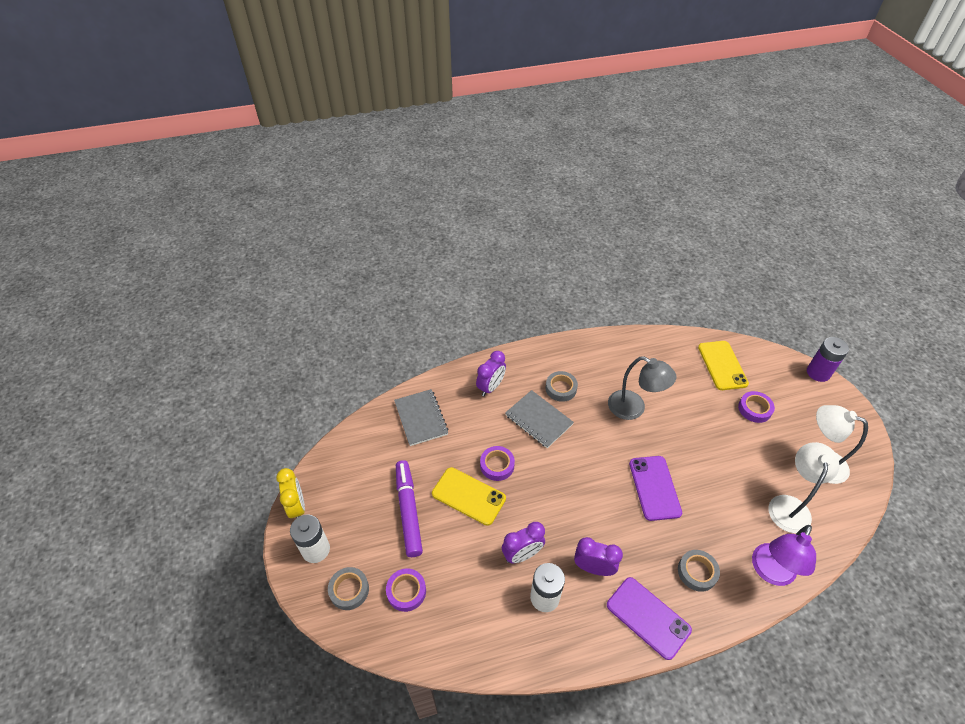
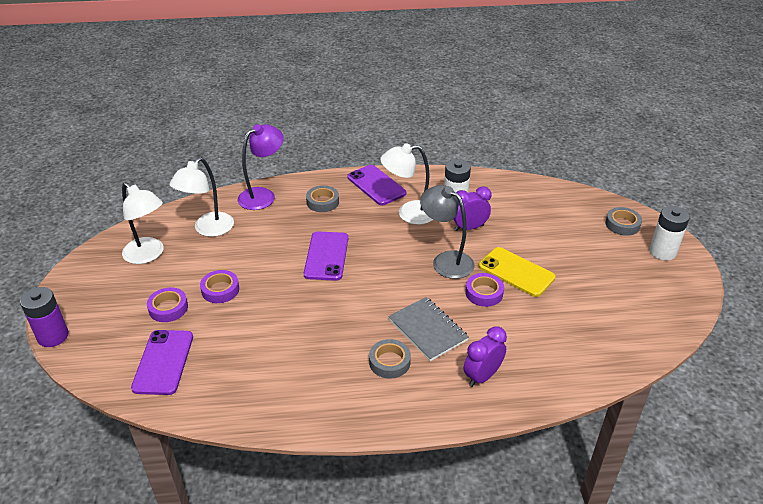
camera: 170 degrees left, 10 degrees down
(297, 507) = (695, 285): yellow clock -> none
(406, 591) = (572, 218): purple tape -> purple tape (220, 290)
(408, 511) = (577, 268): purple marker -> none
(421, 418) = (574, 351): grey notebook -> none
(593, 568) = (408, 213): purple clock -> white lamp
(634, 408) = (308, 327): grey lamp -> grey lamp (446, 260)
(722, 365) = (163, 362): yellow phone -> purple phone

